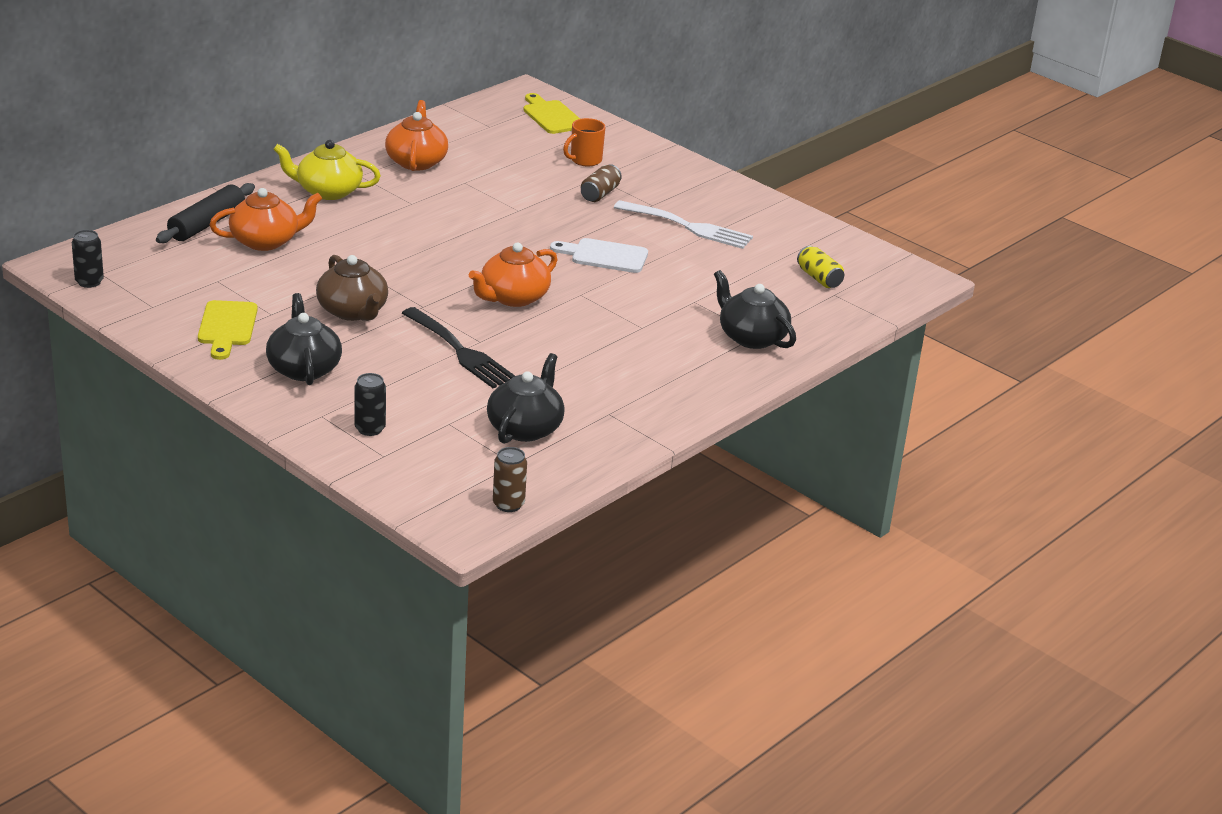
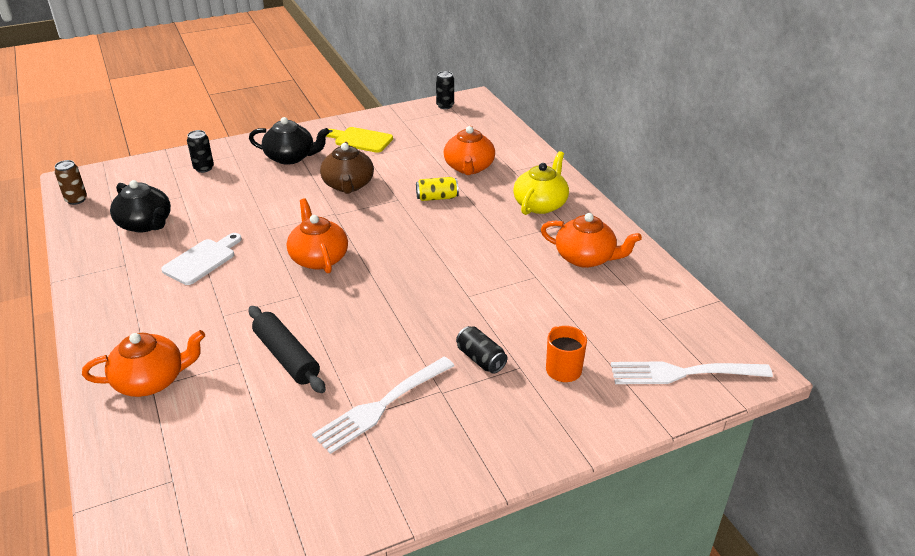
camera: 115 degrees right, 5 degrees up
(207, 224) = (505, 150): black rolling pin -> black rolling pin (287, 356)
(353, 311) = (348, 185): brown teapot -> brown teapot turned 90 degrees counterclockwise
(460, 351) = (262, 218): black fork -> none
(551, 116) = (683, 373): yellow cutting board -> white fork
(600, 194) = (480, 359): brown can -> black can
(605, 256) = (355, 327): white cutting board -> white cutting board (202, 260)
(751, 337) = (151, 380): black teapot -> orange teapot
(819, 278) = (211, 480): yellow can -> yellow can (437, 198)

